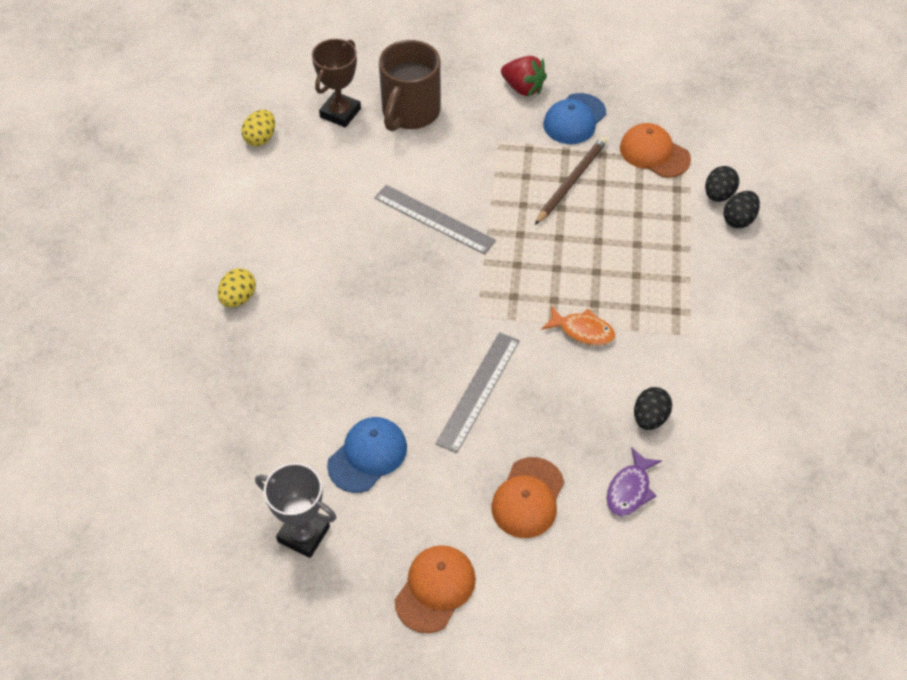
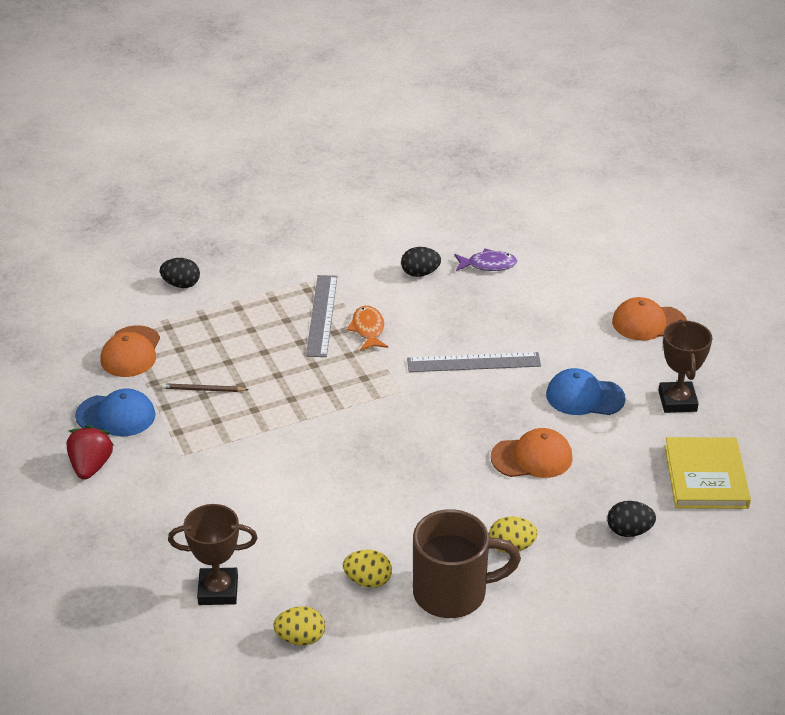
camera: 120 degrees left, 15 degrees down
(195, 490) = (706, 476): none -> yellow book
(280, 196) = (368, 581): none -> yellow egg
(303, 534) = (677, 401): grey trophy -> brown trophy
(410, 112) = (182, 535): brown mug -> brown mug (453, 593)
(434, 219) = (314, 458): grey ruler -> grey ruler (322, 315)
(528, 498) = (540, 306): orange cap -> orange cap (532, 457)
(571, 181) = (203, 390): brown pencil -> brown pencil, size x0.62
(718, 195) = (159, 302): black egg -> black egg (629, 531)

